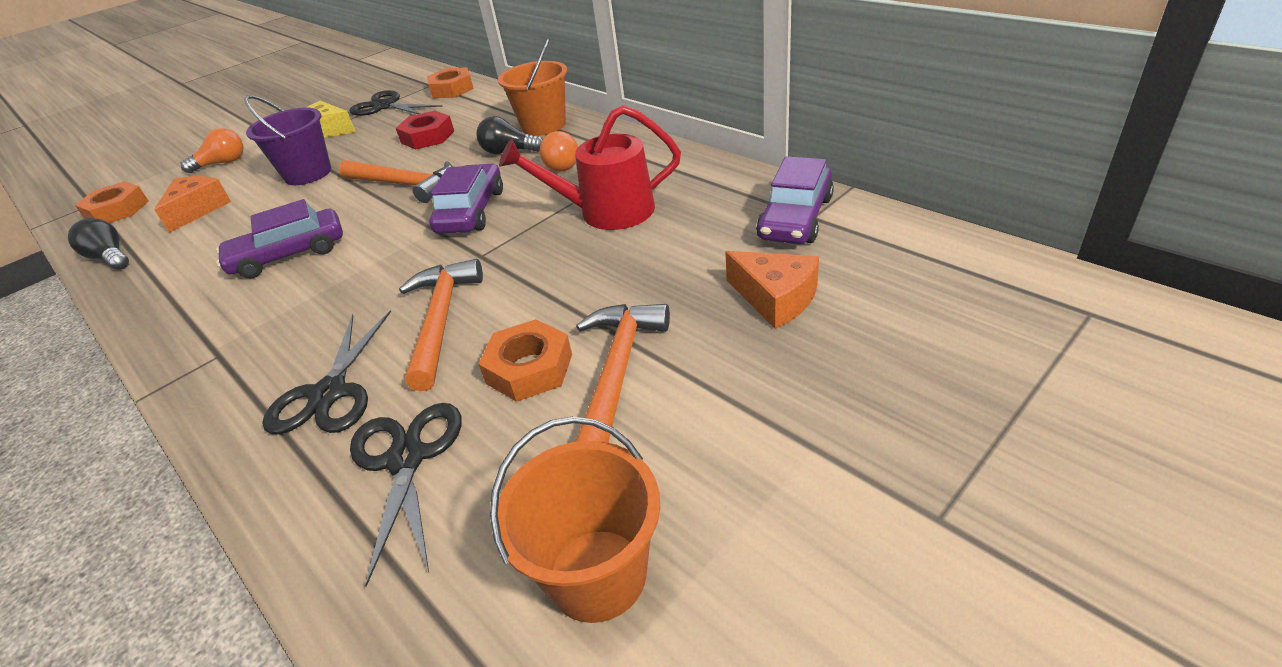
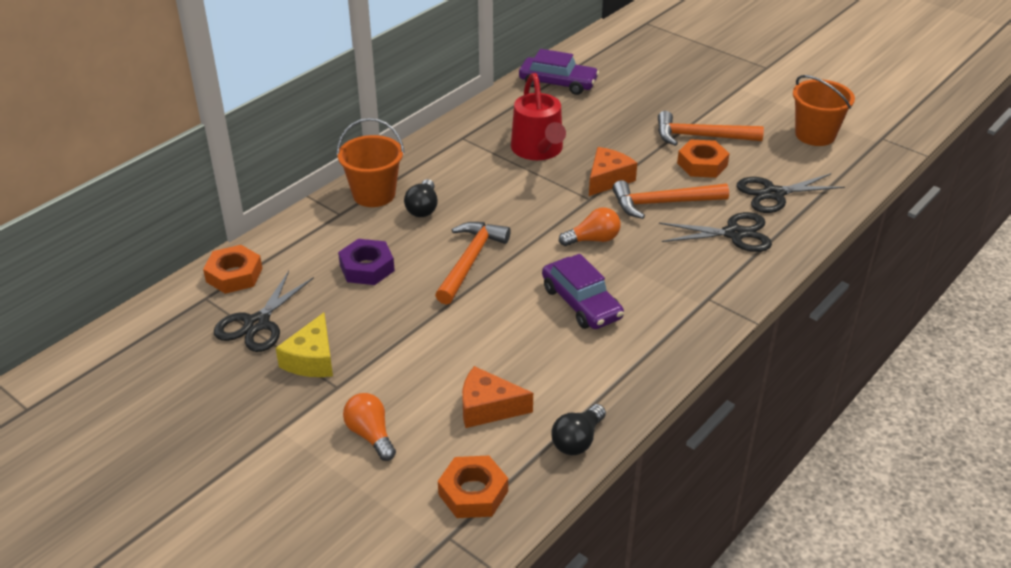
camera: 100 degrees left, 0 degrees up
(308, 174) = (426, 340): purple bucket -> none
(427, 137) = (367, 268): red nut -> purple nut
(471, 211) = (526, 213): purple car -> none
(561, 164) = (458, 176): orange light bulb -> orange light bulb (593, 239)
(775, 298) = (637, 92): orange cheese -> orange cheese (608, 179)

